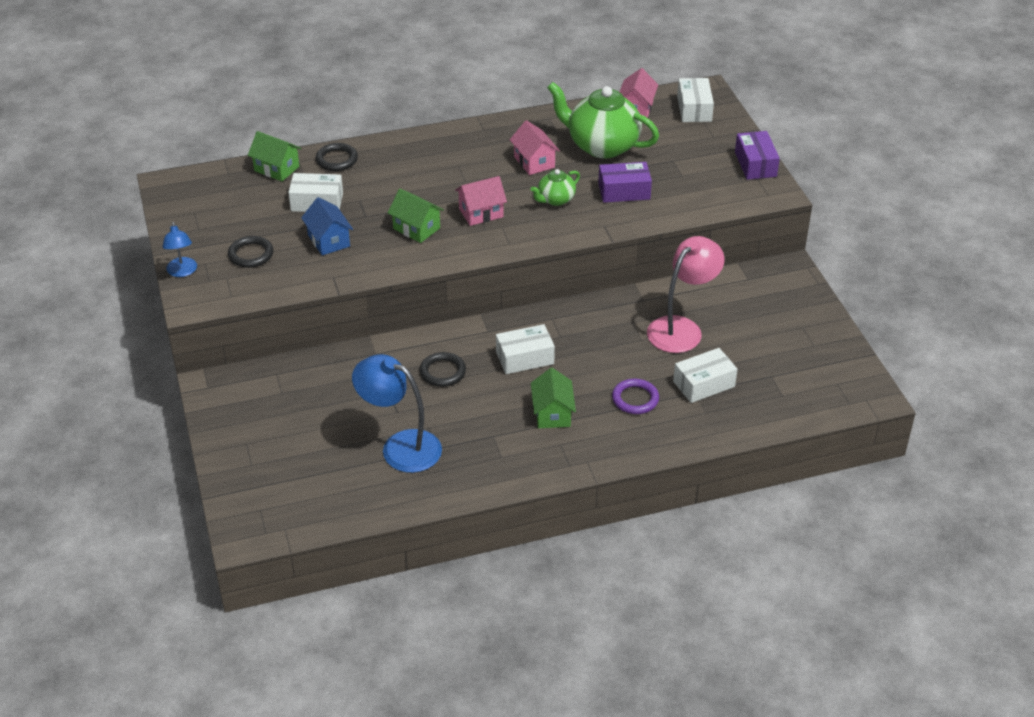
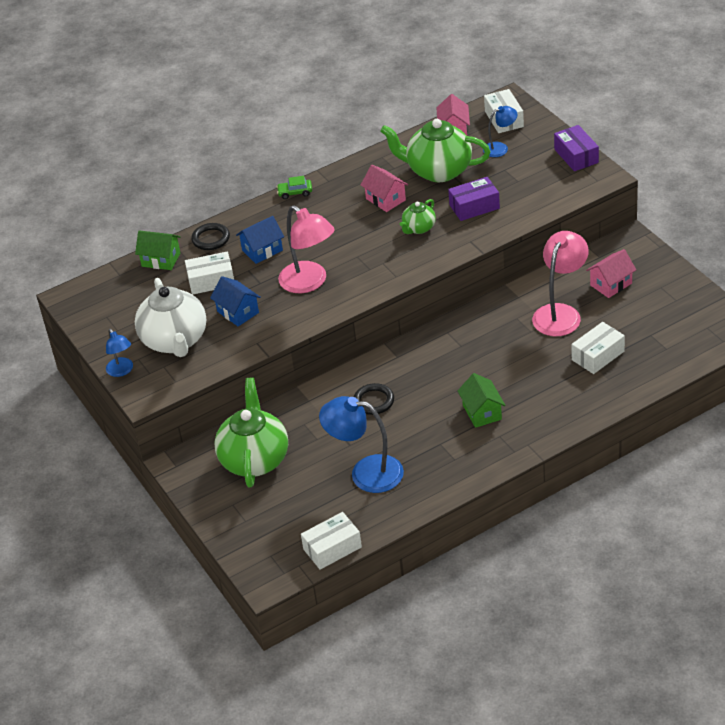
camera: 10 degrees left, 0 degrees up
(251, 254) = (175, 341): black ring -> white teapot
(291, 401) = (255, 459): none -> green teapot
(383, 184) = (262, 250): none -> blue house
(416, 228) = (309, 283): green house -> pink lamp
(444, 133) = (295, 192): none -> green car
(481, 213) = (359, 255): pink house -> pink house (611, 284)
(525, 358) = (438, 372): white box -> white box (332, 548)
(635, 399) = (546, 382): purple ring -> none
(677, 137) = (500, 148): none -> blue lamp

